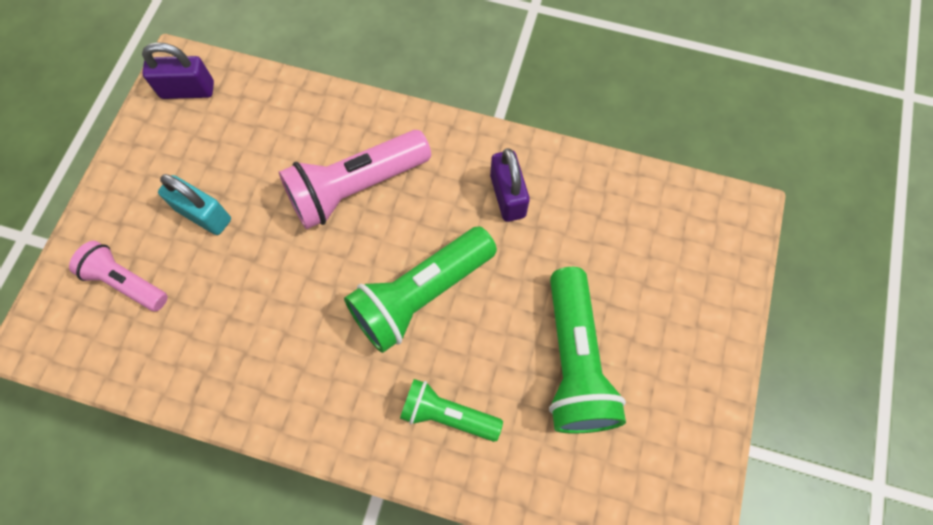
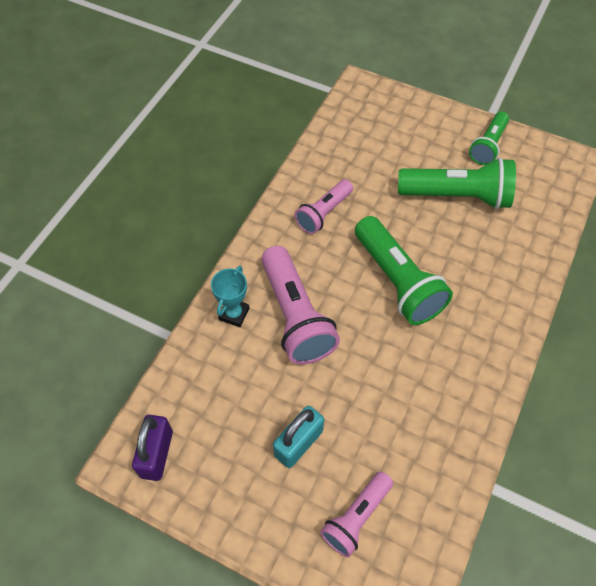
camera: 80 degrees left, 10 degrees down
(350, 125) = (234, 314): none -> turquoise trophy
(447, 414) = (491, 276): green flashlight -> green flashlight (488, 146)
(507, 196) = (323, 213): purple padlock -> pink flashlight

